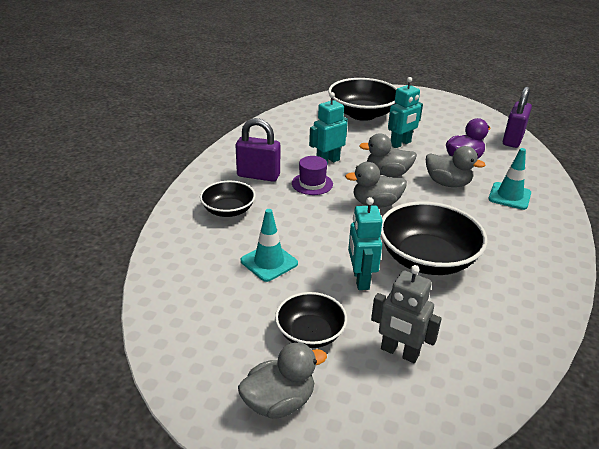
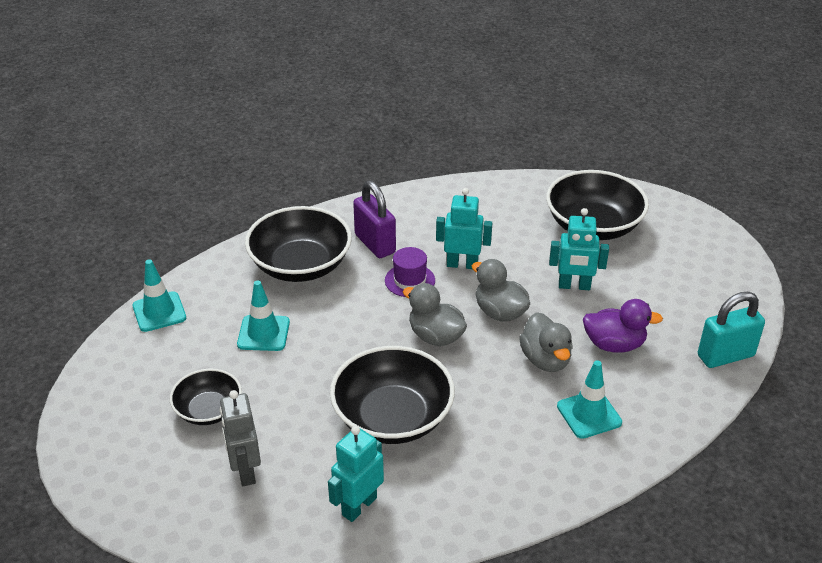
camera: 45 degrees right, 5 degrees up
(165, 295) = (159, 312): none -> turquoise traffic cone
(228, 210) = (300, 265): black bowl -> black bowl, size x1.71
(279, 402) = (122, 441): grey duck -> none
(360, 279) = (308, 396): turquoise robot -> turquoise robot (359, 506)
(512, 139) = (725, 356): purple padlock -> turquoise padlock

